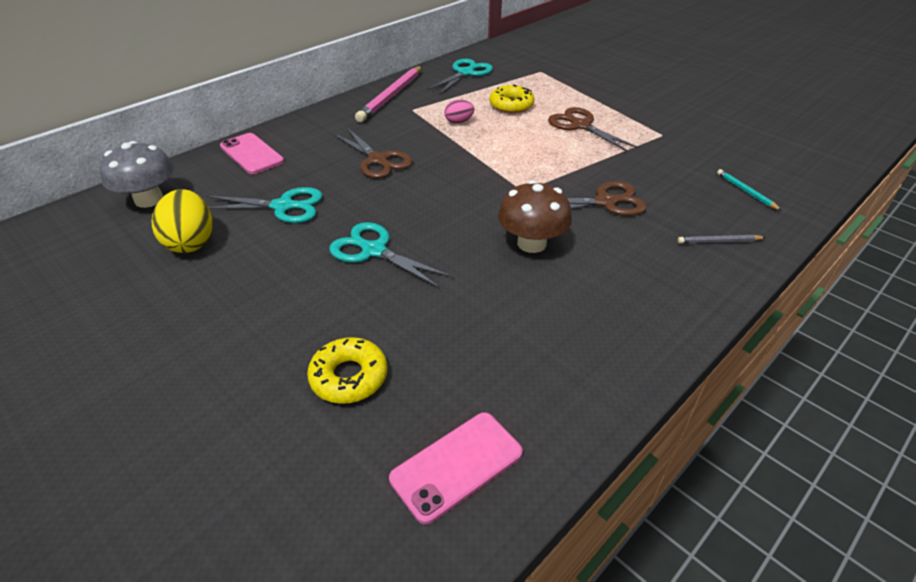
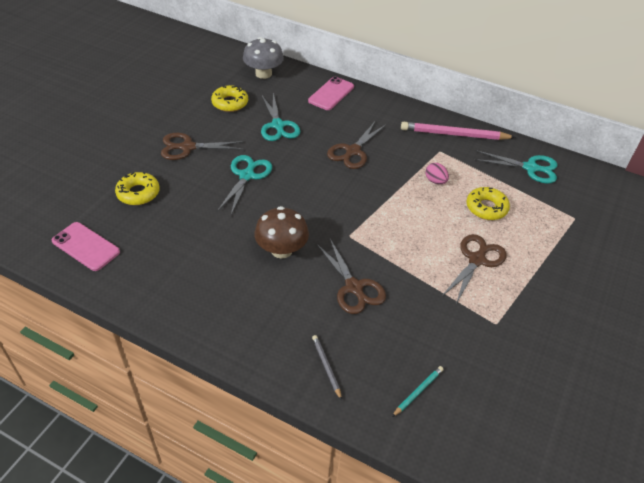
camera: 70 degrees right, 5 degrees up
(191, 242) = (230, 103): yellow egg -> yellow donut
(267, 303) = (187, 147): none -> brown scissors

